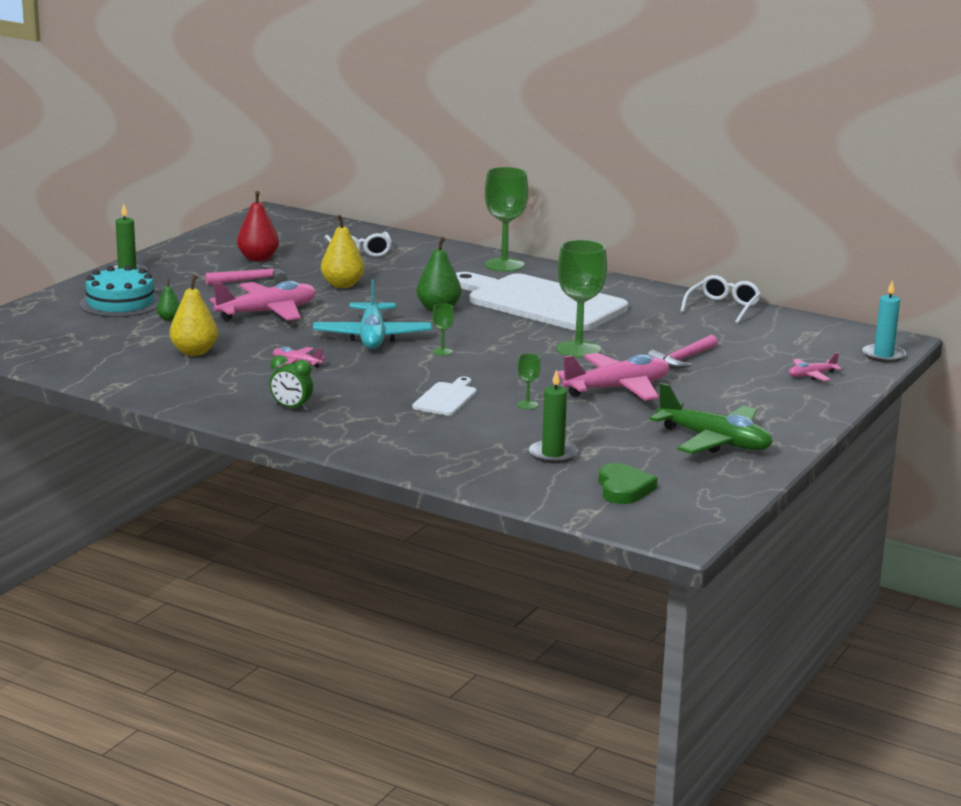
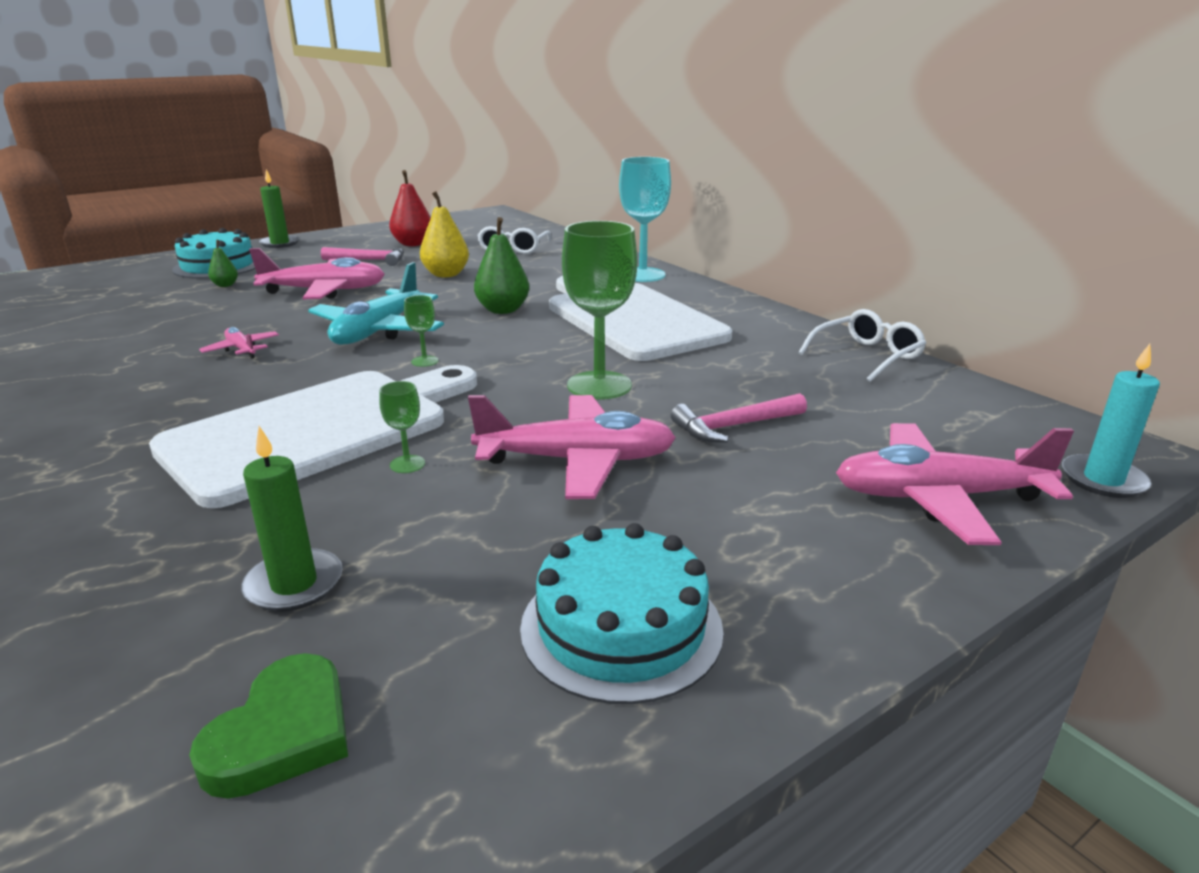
camera: 25 degrees right, 5 degrees up
(194, 352) = (173, 321): yellow pear -> none
(291, 408) = (116, 408): green clock -> none
(446, 398) = (318, 430): white cutting board -> white cutting board, size x2.32
(504, 265) = (642, 275): green goblet -> turquoise goblet
(714, 441) = (621, 627): green plane -> turquoise cake
(811, 375) = (938, 497): pink plane -> pink plane, size x2.08

